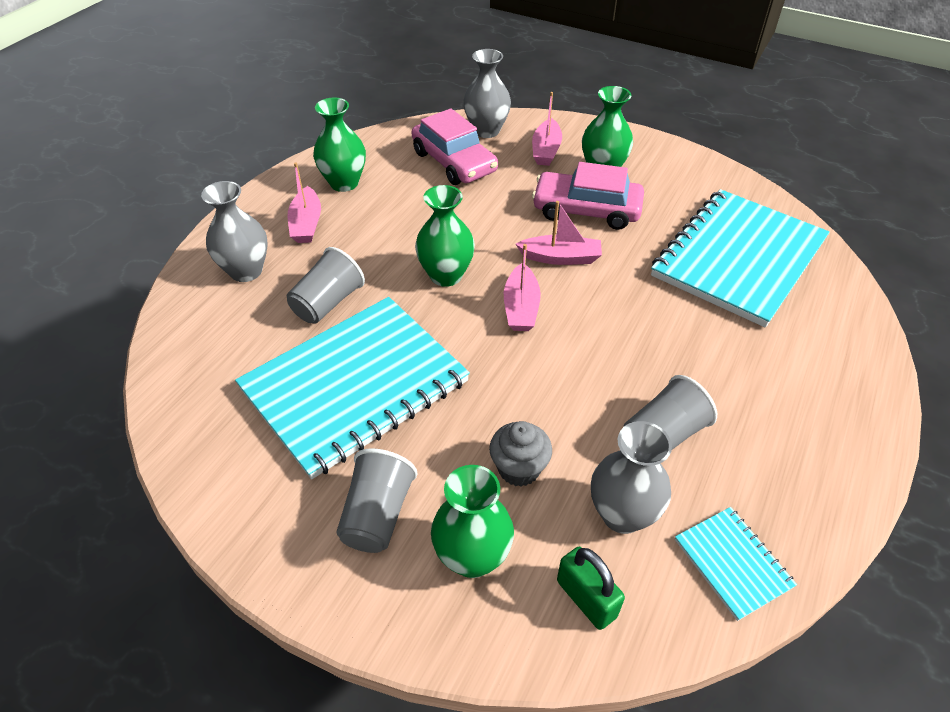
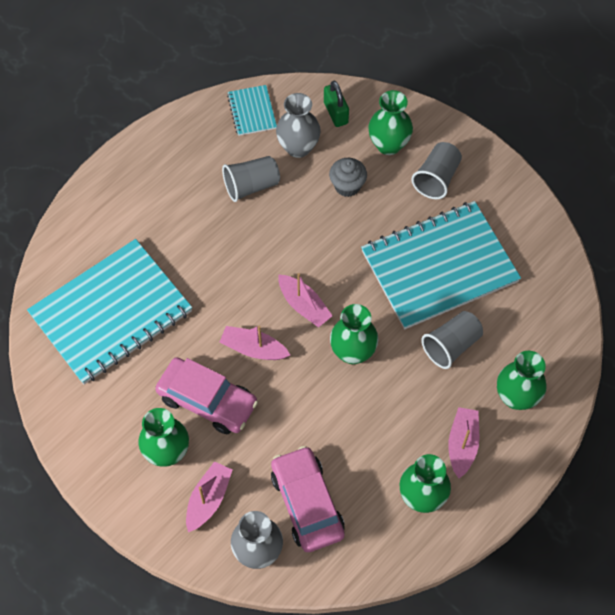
camera: 165 degrees left, 15 degrees up
(246, 271) = (516, 397): grey vase -> green vase
(521, 307) = (304, 305): pink boat -> pink boat turned 120 degrees clockwise

